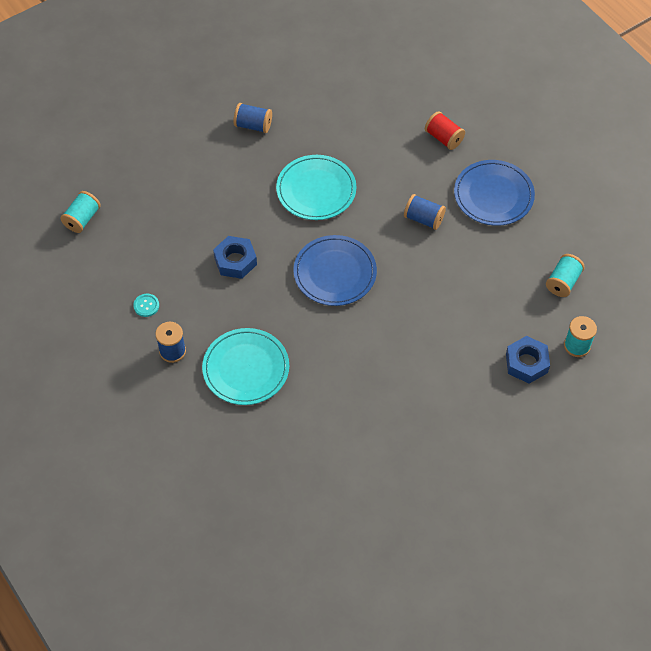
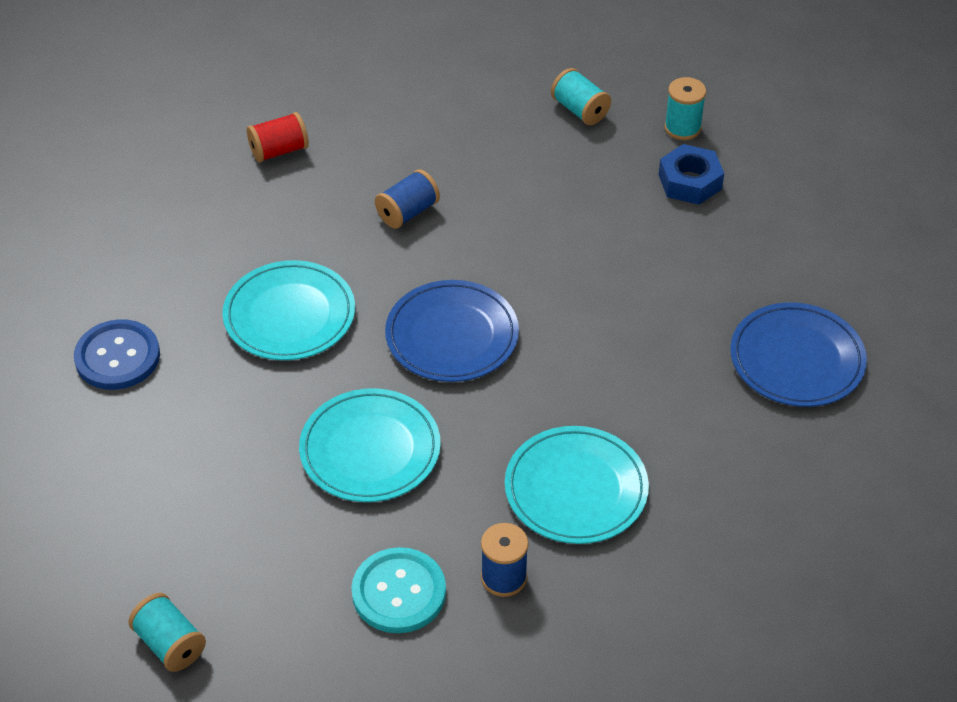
camera: 70 degrees left, 10 degrees down
(146, 305) = (399, 592): turquoise button -> turquoise button, size x2.06
(235, 261) = (370, 449): blue nut -> turquoise plate
(253, 125) = (117, 357): blue spool -> blue button
(493, 195) = (406, 131): blue plate -> blue plate (796, 359)

